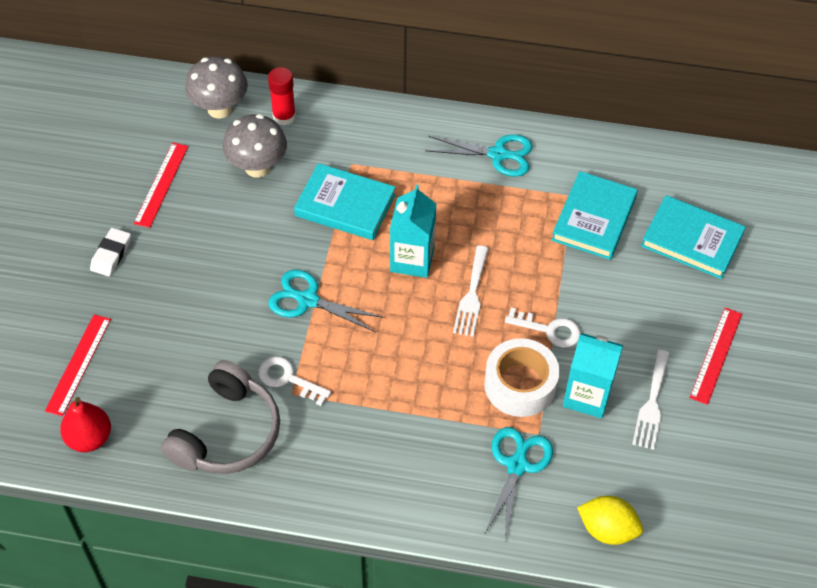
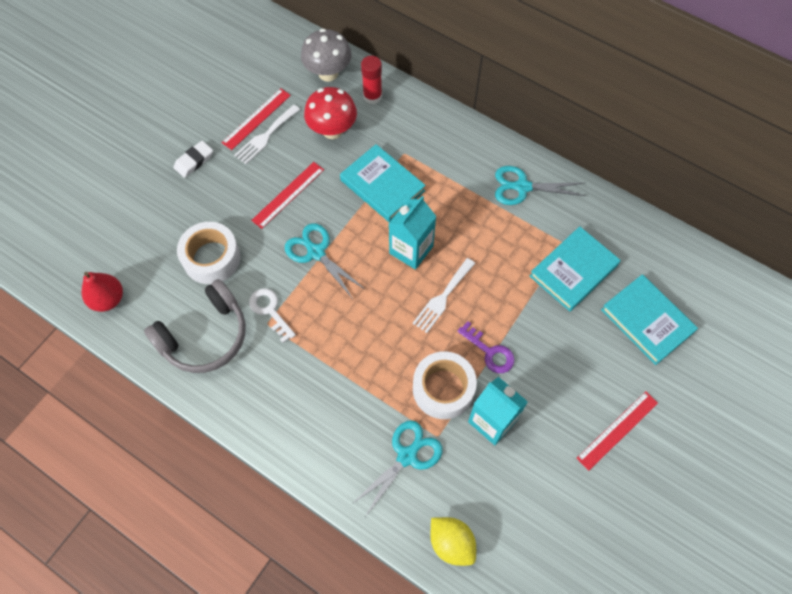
camera: 25 degrees right, 10 degrees up
(78, 364) = (129, 238): red ruler -> red ruler (288, 194)
(190, 349) = (211, 258): none -> white tape
(257, 167) = (332, 130): grey mushroom -> red mushroom
(498, 154) = (522, 187): turquoise scissors -> turquoise scissors turned 150 degrees clockwise
(549, 330) = (489, 352): white key -> purple key
(651, 404) = (542, 450): white fork -> white fork (265, 136)

